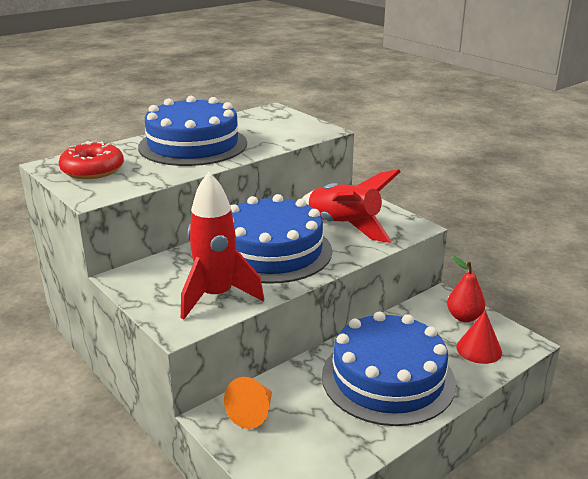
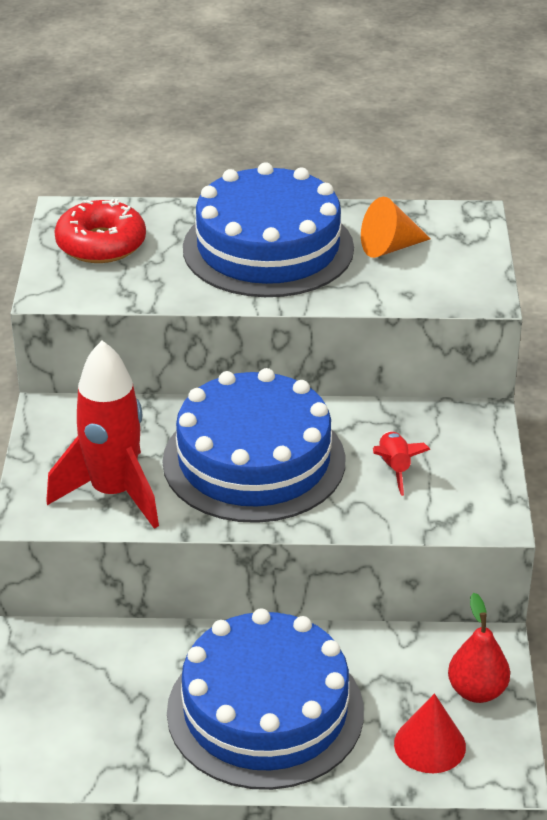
camera: 40 degrees right, 10 degrees up
(252, 413) = (73, 659): orange cone -> orange cone (389, 247)
(344, 227) = (395, 468): red rocket -> red rocket, size x0.48

